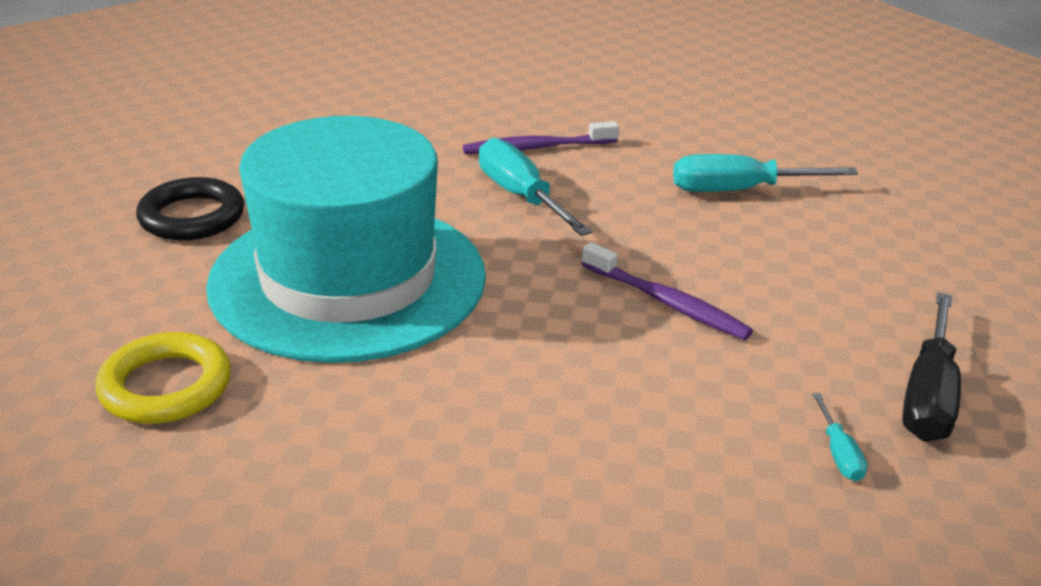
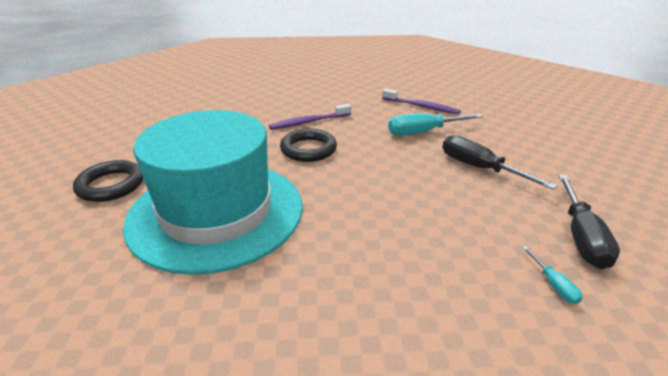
camera: 10 degrees left, 0 degrees up
(166, 386) = (97, 310): yellow ring -> none
(521, 197) = (308, 149): turquoise screwdriver -> black ring
(667, 302) = (411, 200): purple toothbrush -> purple toothbrush (421, 107)
(813, 266) = (480, 168): none -> black screwdriver

